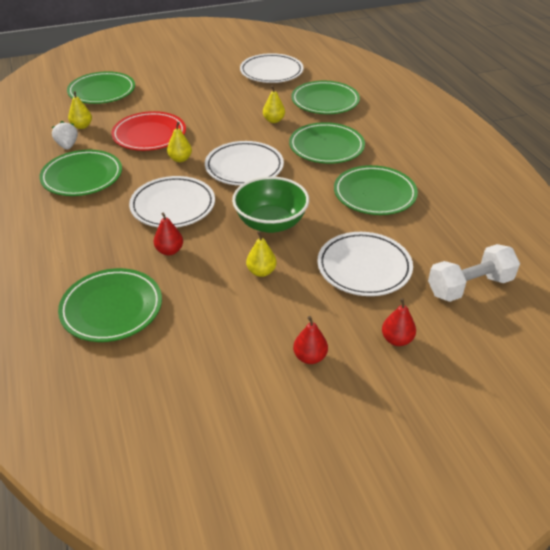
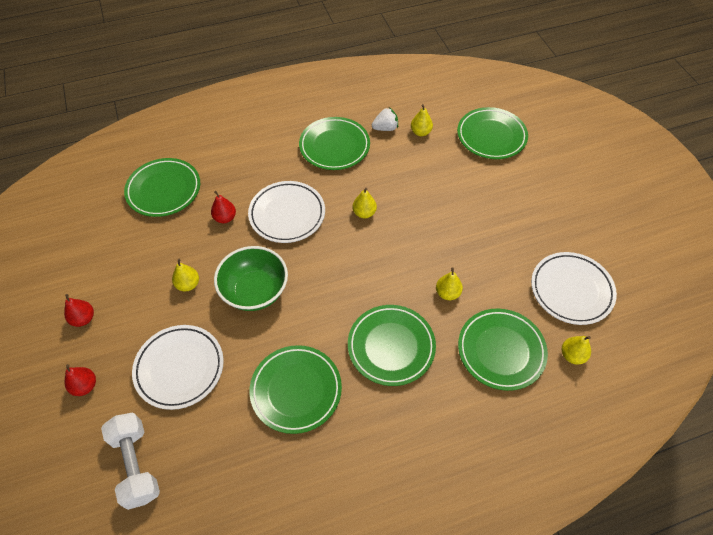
camera: 90 degrees right, 15 degrees up
(149, 135) = (407, 184): red plate -> none
(244, 167) = (349, 267): white plate -> none
(326, 77) = (572, 355): none -> yellow pear

